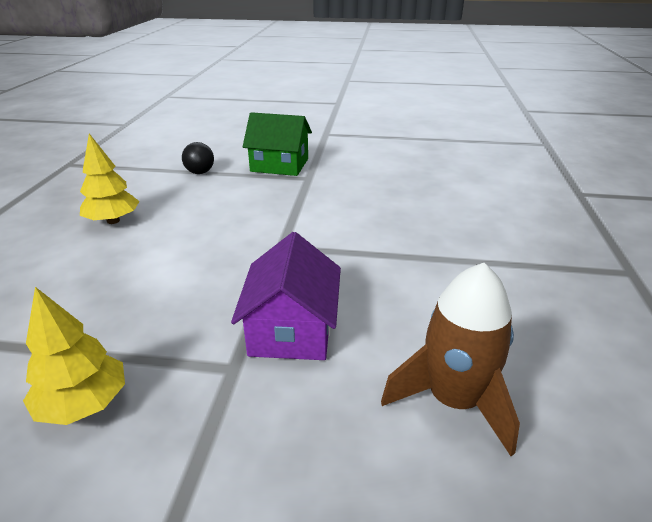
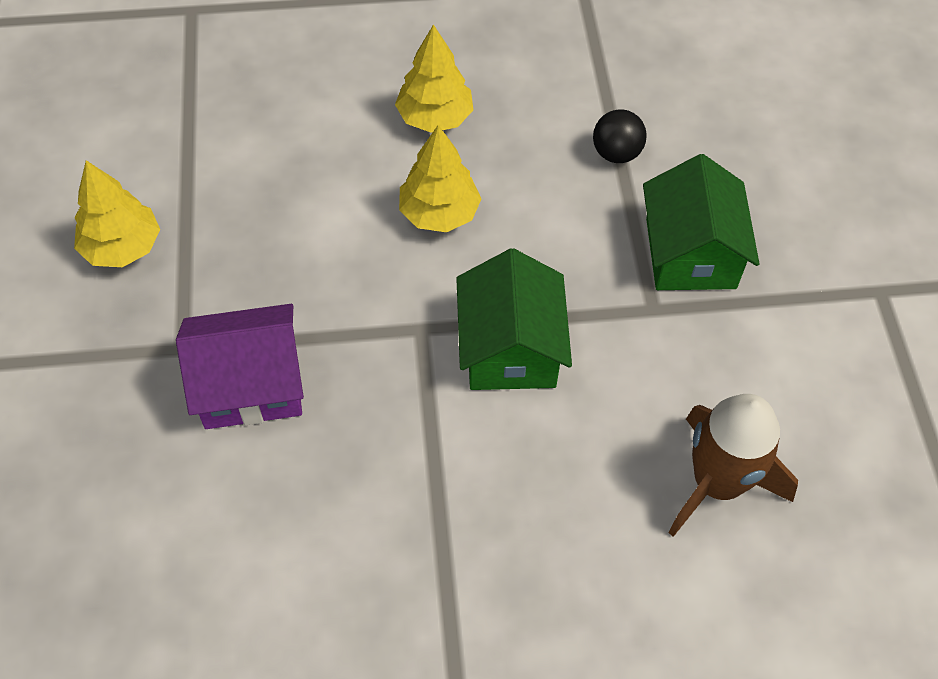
camera: 75 degrees right, 25 degrees up
(194, 229) = (439, 213): none -> yellow tree
(312, 219) = (510, 348): none -> green house
(454, 400) = (162, 563): brown rocket -> brown rocket (717, 483)

